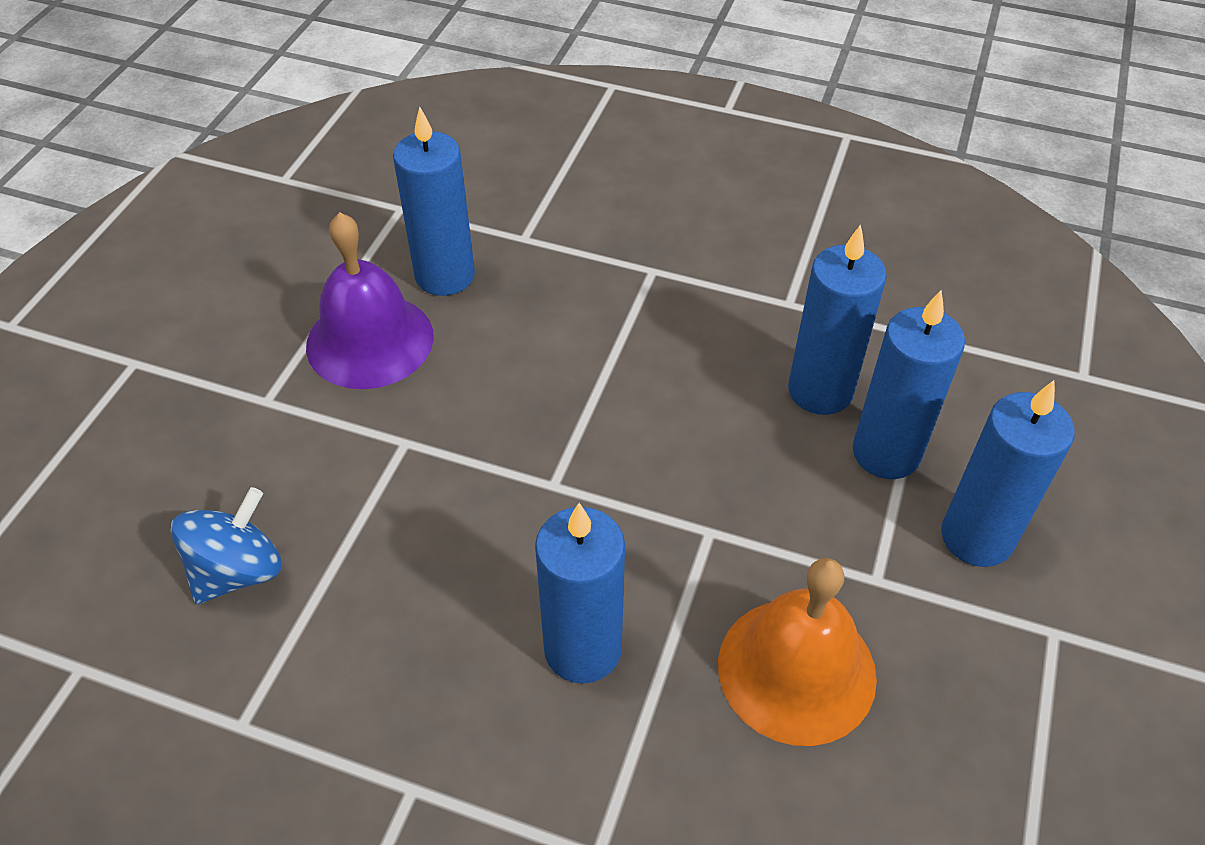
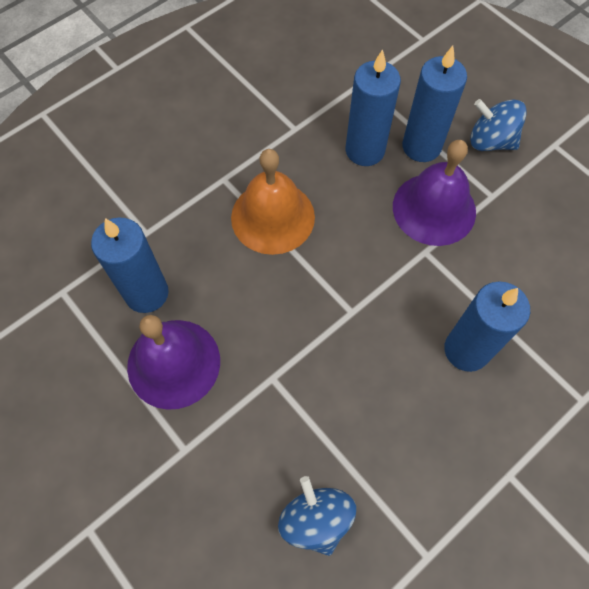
camera: 60 degrees left, 15 degrees up
(791, 512) = (434, 209): none -> purple bell
(796, 670) = (525, 259): orange bell -> orange bell (273, 217)
(976, 537) = (490, 141): blue candle -> blue spinning top

